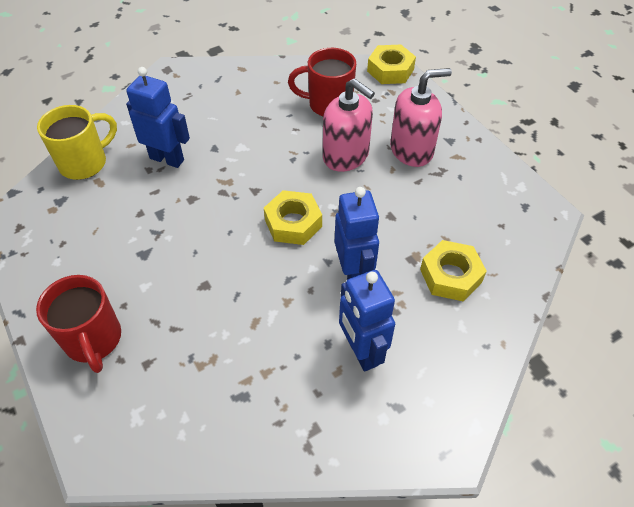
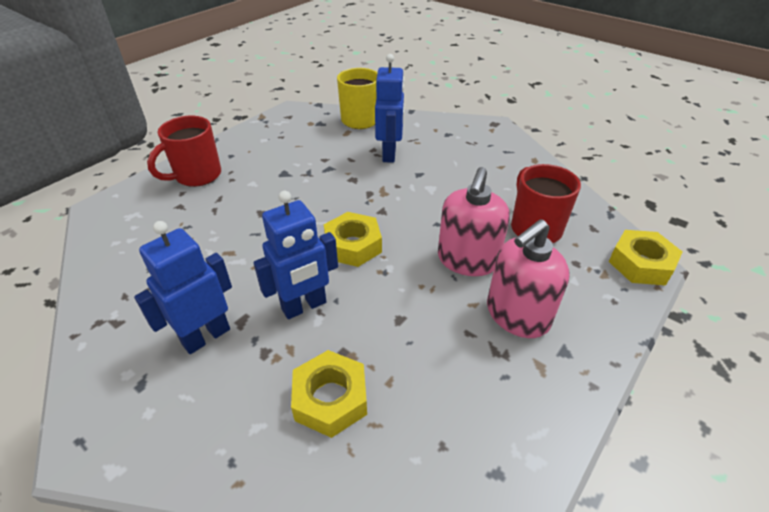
camera: 70 degrees right, 10 degrees down
(411, 150) = (517, 315): pink soap dispenser -> pink soap dispenser turned 90 degrees clockwise

